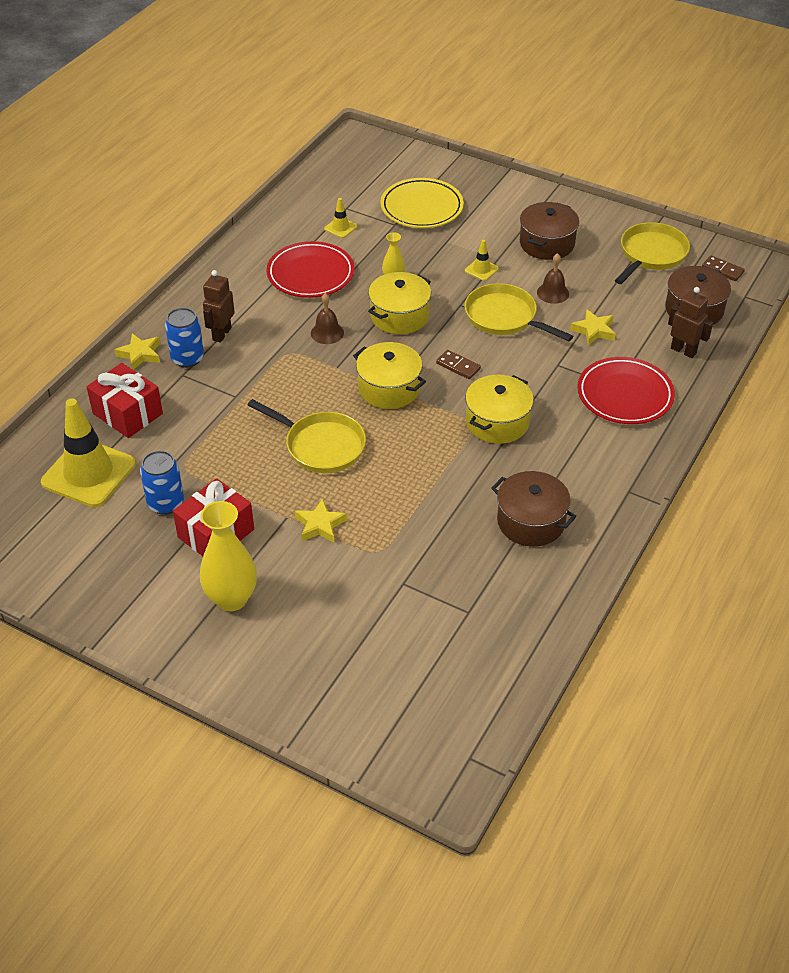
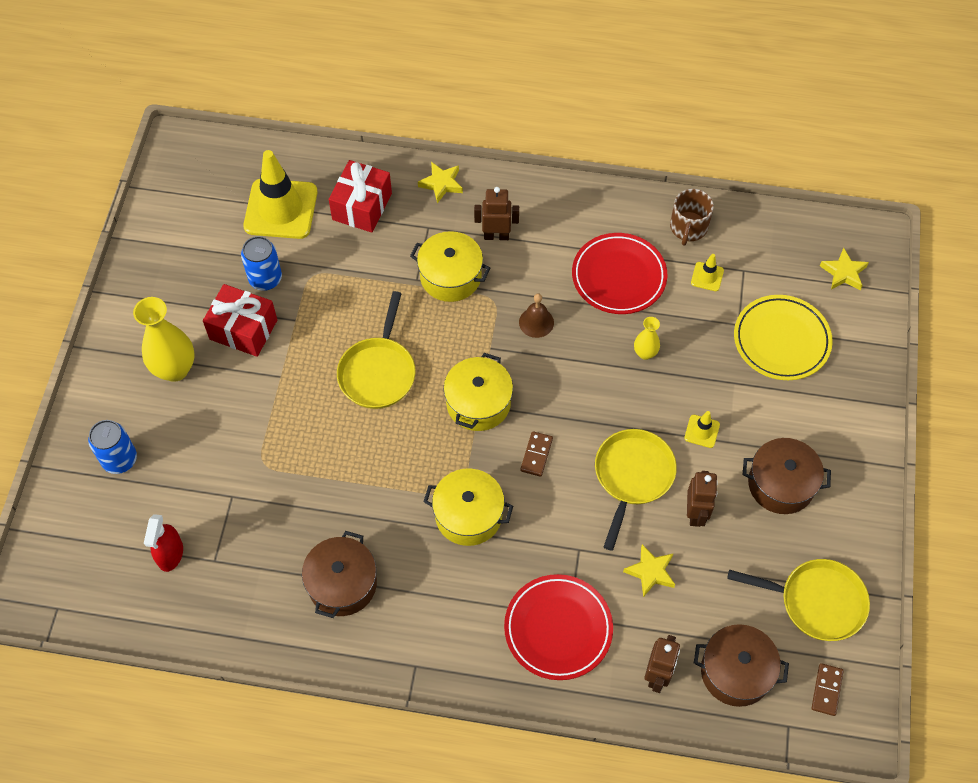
camera: 70 degrees right, 15 degrees up
(187, 358) = (451, 222): blue can -> blue can (119, 459)
(287, 224) = (688, 227): none -> brown mug
(320, 525) = (279, 406): yellow star -> yellow star (843, 273)
(399, 316) = (590, 377): yellow pot -> yellow pot (450, 276)
(446, 646) = (170, 554): none -> red spray bottle
(553, 293) = (695, 513): brown bell -> brown robot

